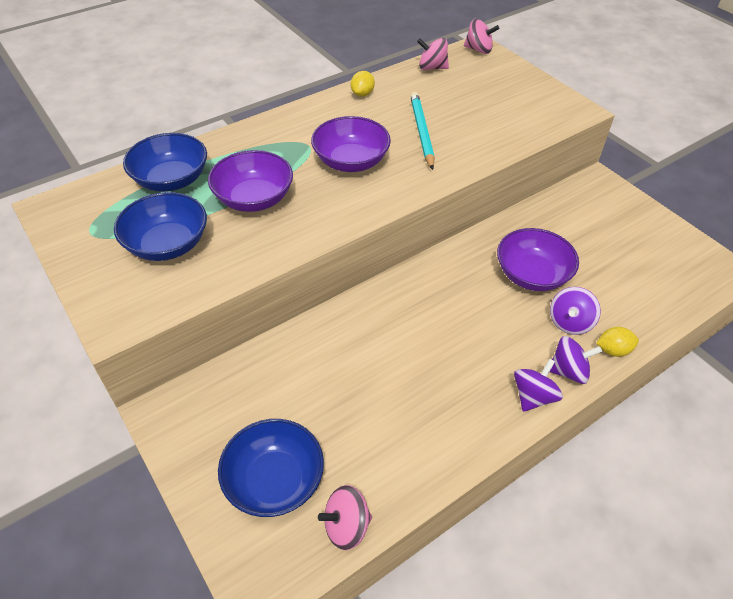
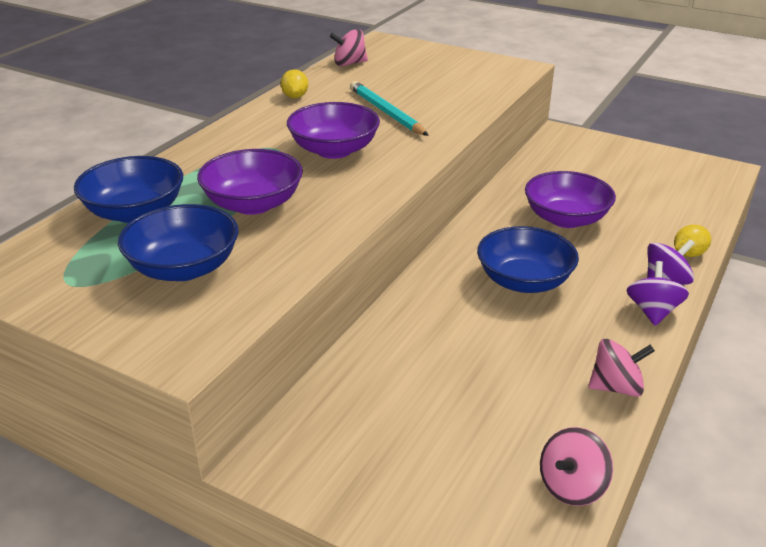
camera: 25 degrees left, 15 degrees down
(274, 480) = (458, 477): blue bowl -> blue bowl (524, 281)
(478, 50) = (383, 43): pink spinning top -> pink spinning top (616, 387)
(570, 322) = (633, 244): purple spinning top -> none

